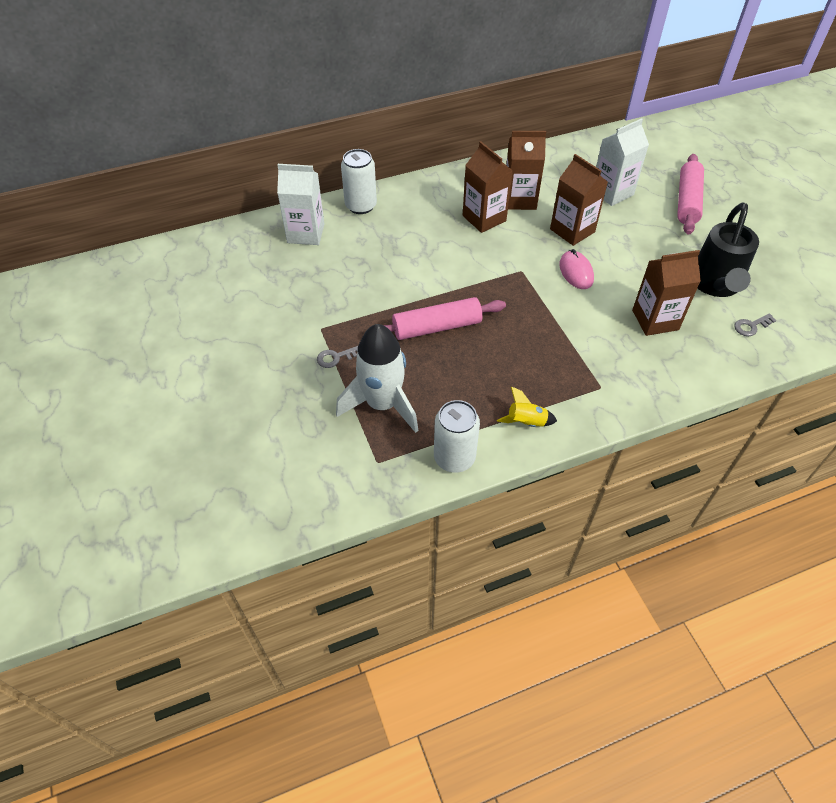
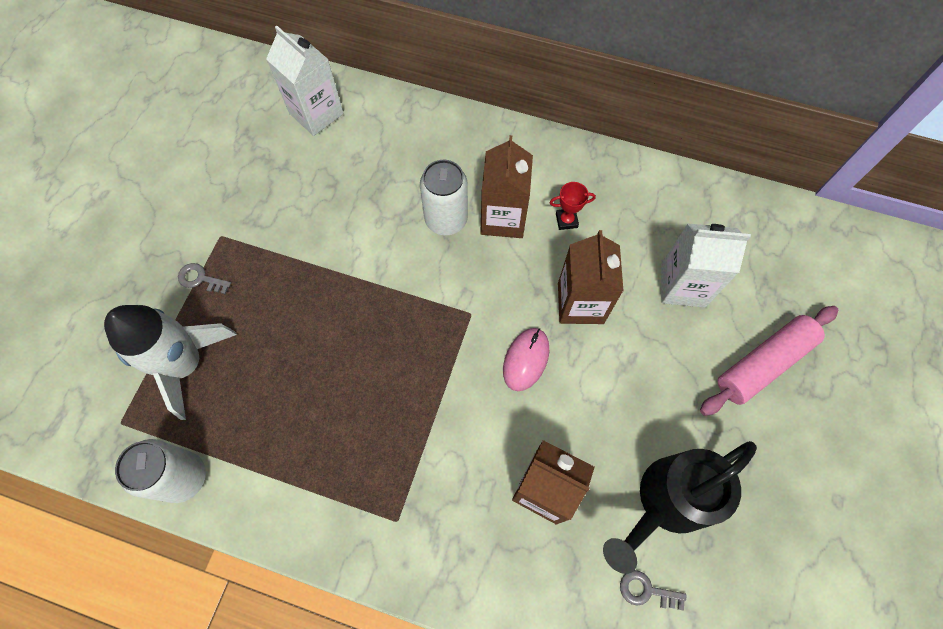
camera: 40 degrees right, 15 degrees up
(361, 206) = (398, 115): white can -> white can (446, 219)
(436, 327) = (319, 316): pink rolling pin -> none
(519, 199) = (566, 220): brown carton -> red trophy
(526, 422) = (284, 497): yellow rocket -> none

